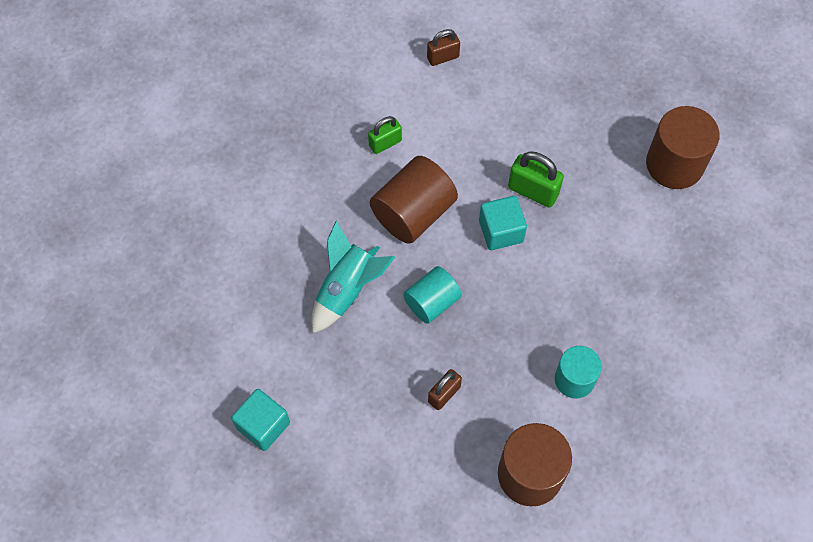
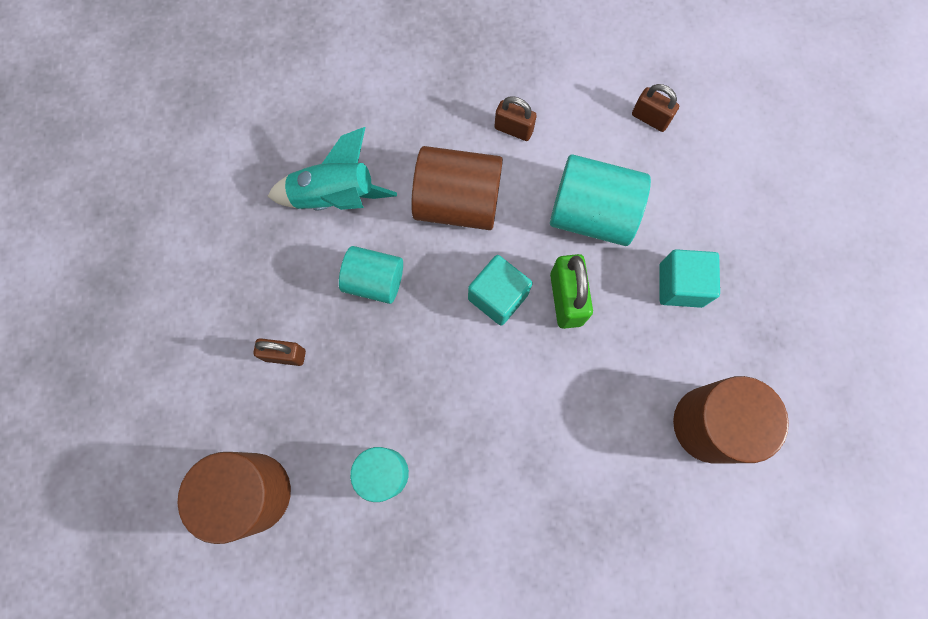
camera: 55 degrees right, 10 degrees up
(263, 425) = (152, 215): turquoise cube -> turquoise cube (680, 285)
(385, 143) = (513, 129): green padlock -> brown padlock
(484, 137) = (591, 214): none -> turquoise cylinder

